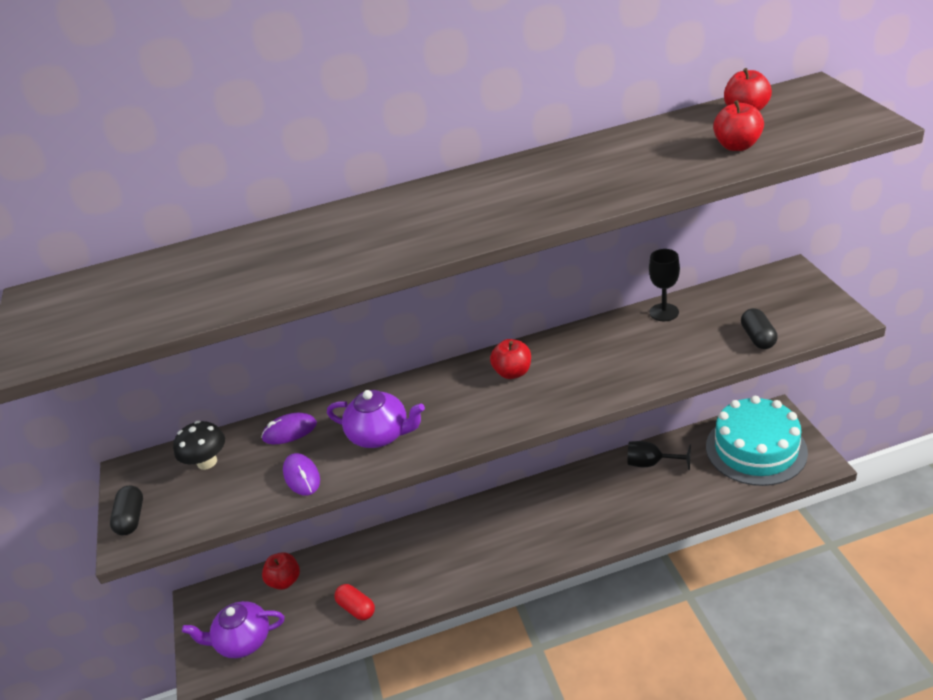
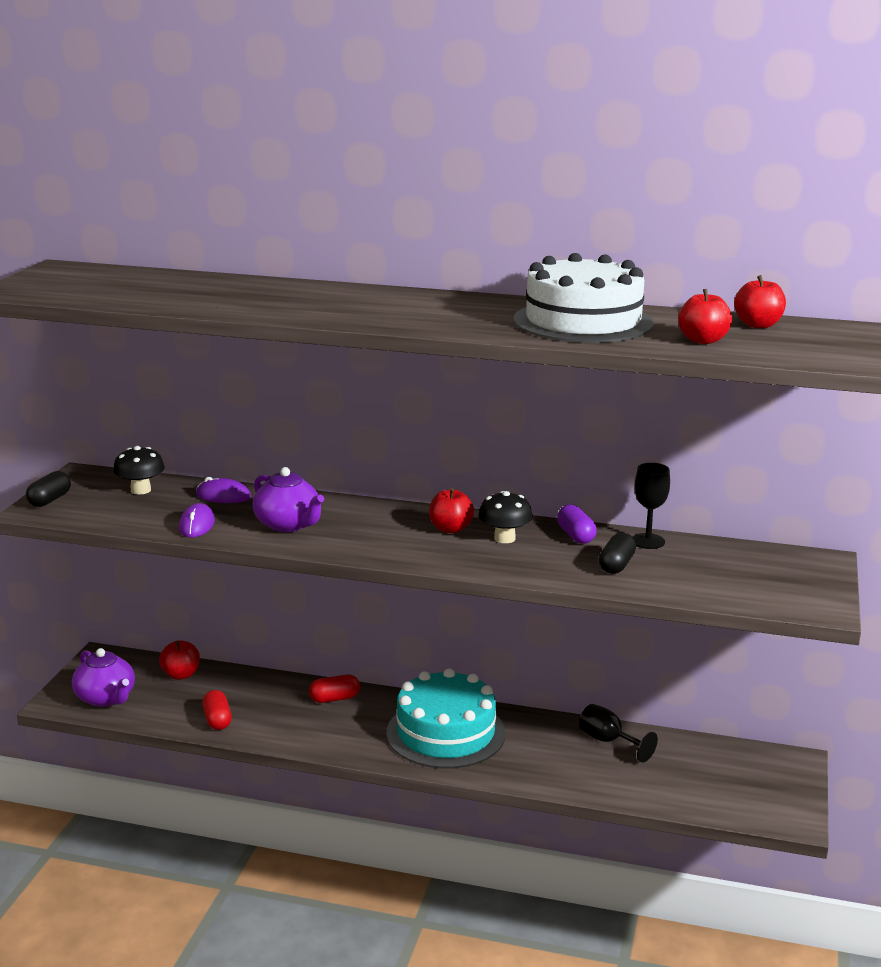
camera: 25 degrees right, 15 degrees down
(243, 641) = (106, 698): purple teapot -> purple teapot turned 150 degrees counterclockwise
(428, 535) = (334, 698): none -> red capsule
(563, 361) = (504, 538): none -> black mushroom
(610, 332) = (576, 536): none -> purple capsule
(618, 163) = (583, 321): none -> white cake
(756, 449) = (735, 778): turquoise cake -> turquoise cake (446, 733)
(757, 338) = (712, 590): black capsule -> black capsule (616, 565)

